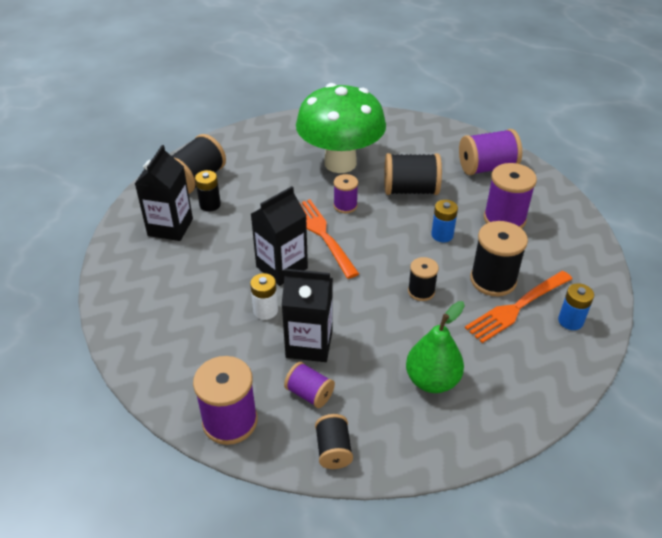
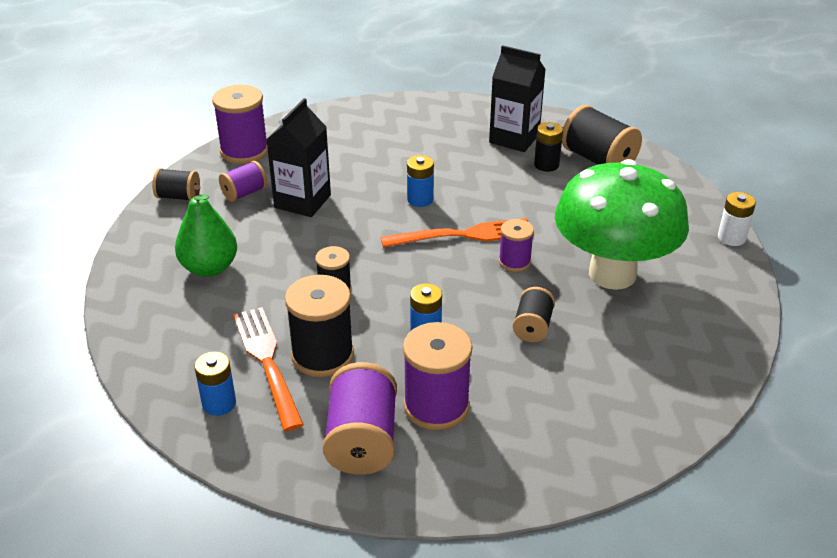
camera: 105 degrees right, 5 degrees down
(265, 310) = (361, 182): white battery -> white battery (731, 238)
(282, 267) = (420, 199): black carton -> blue battery
(410, 190) = (532, 327): black spool -> black spool, size x0.58
(486, 168) = (570, 427): purple spool -> purple spool (362, 440)

